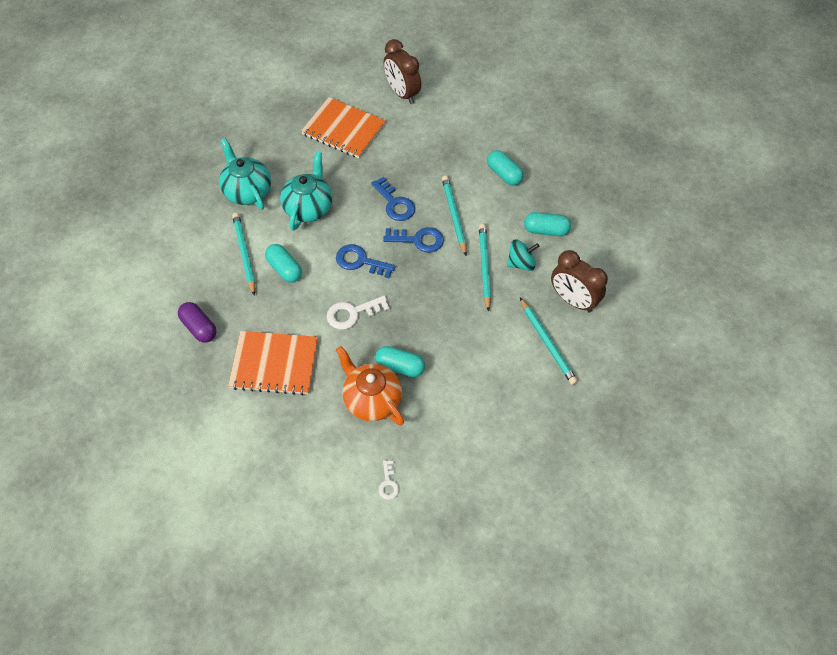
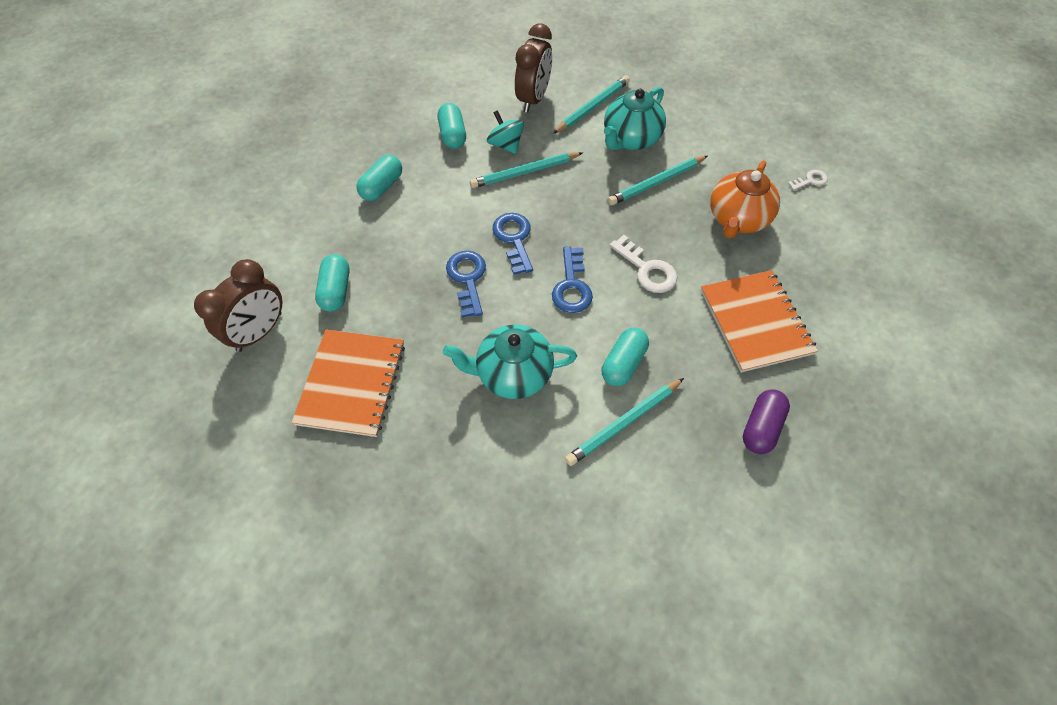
camera: 110 degrees left, 0 degrees up
(247, 191) = (515, 469): turquoise teapot -> turquoise teapot (630, 139)
(395, 203) = (467, 279): blue key -> blue key turned 45 degrees counterclockwise
(400, 366) = (686, 207): turquoise capsule -> turquoise capsule (336, 291)
(454, 215) = (463, 216): turquoise pencil -> turquoise pencil (656, 182)

